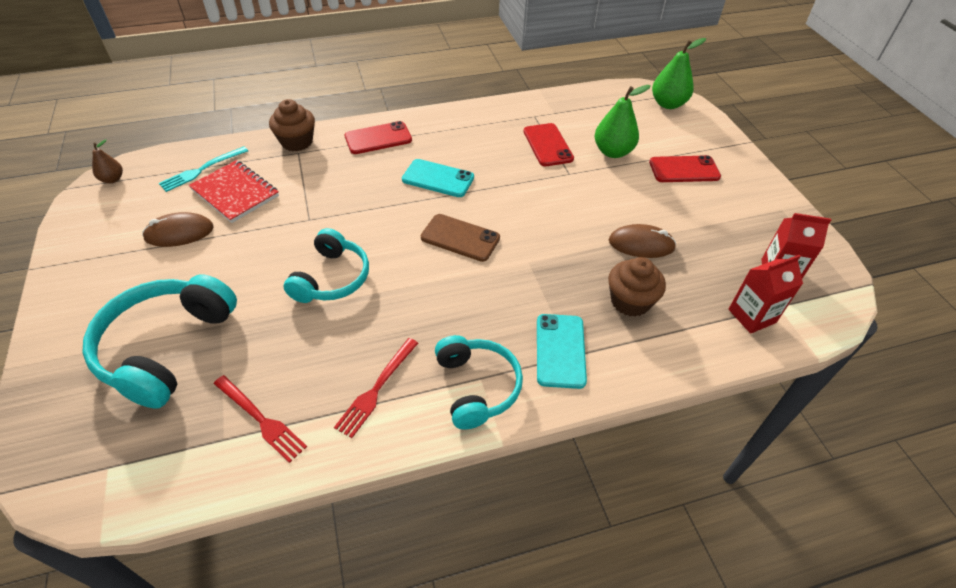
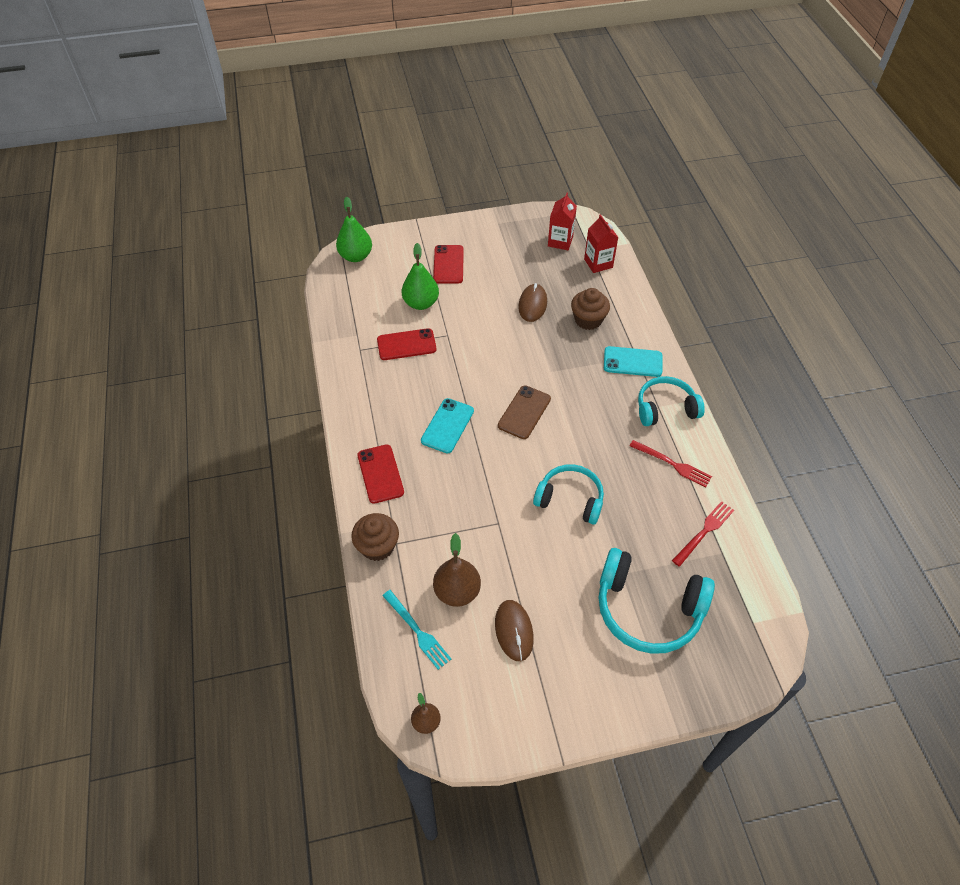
camera: 85 degrees left, 5 degrees up
(235, 193) = (457, 591): red notebook -> brown pear

